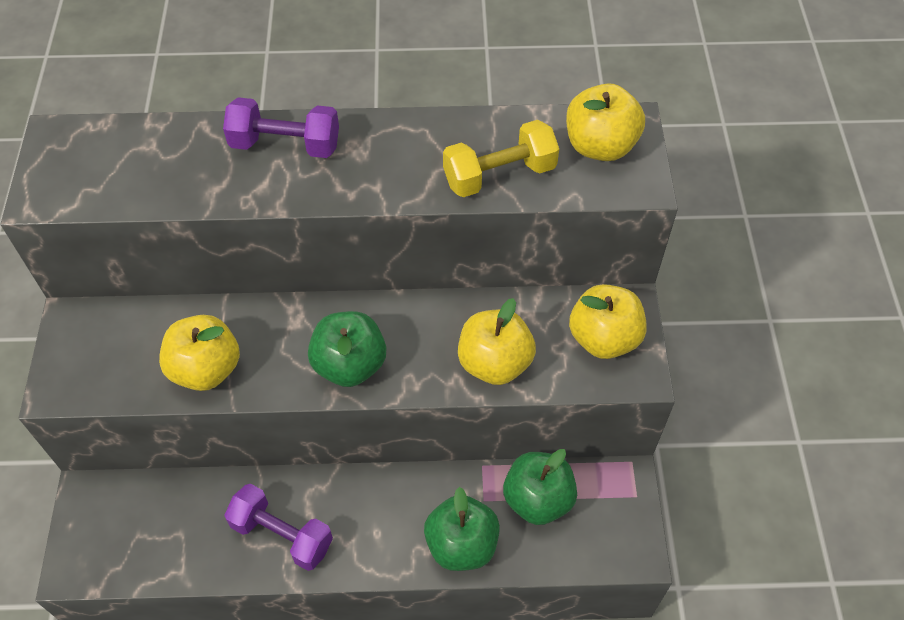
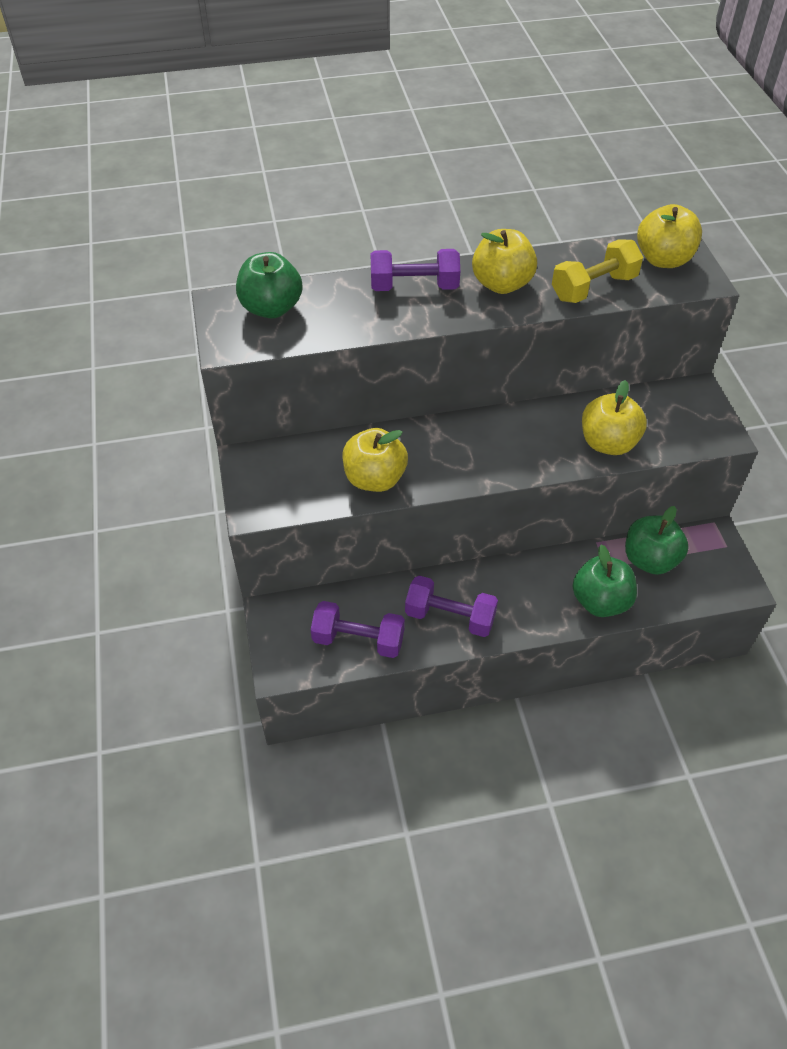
camera: 10 degrees left, 5 degrees down
(170, 547) = (358, 640): none -> purple dumbbell
(350, 365) = (492, 460): green apple -> green apple (271, 308)
(604, 338) = (687, 415): yellow apple -> yellow apple (502, 284)

